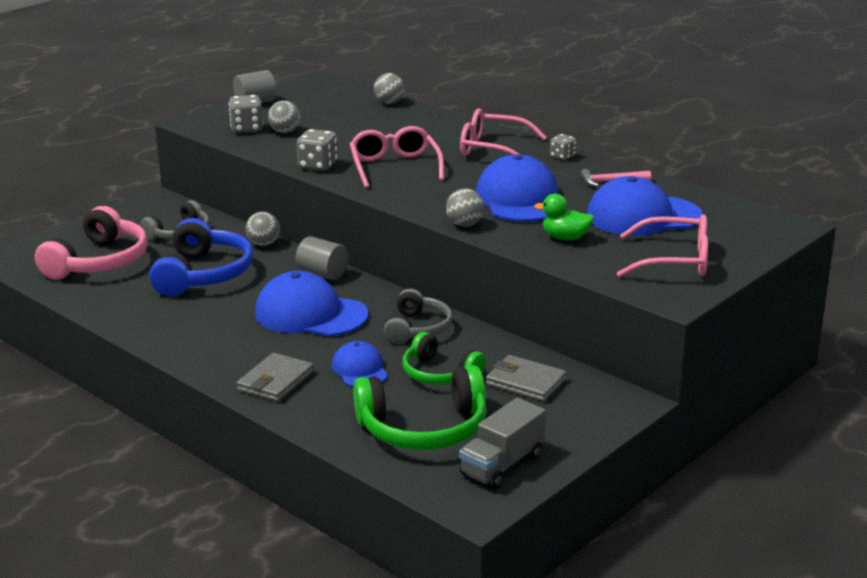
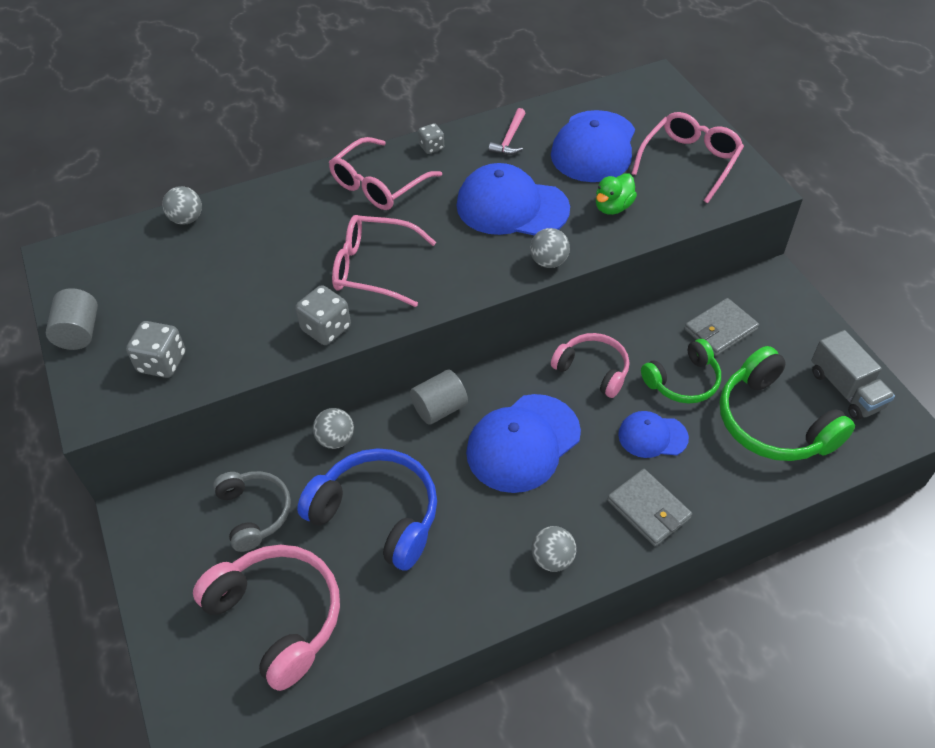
camera: 65 degrees left, 25 degrees up
(285, 132) = (201, 330): grey ball -> grey ball (552, 559)
(417, 328) = (593, 370): grey headphones -> pink headphones
(423, 428) = (773, 422): green headphones -> green headphones turned 135 degrees clockwise

